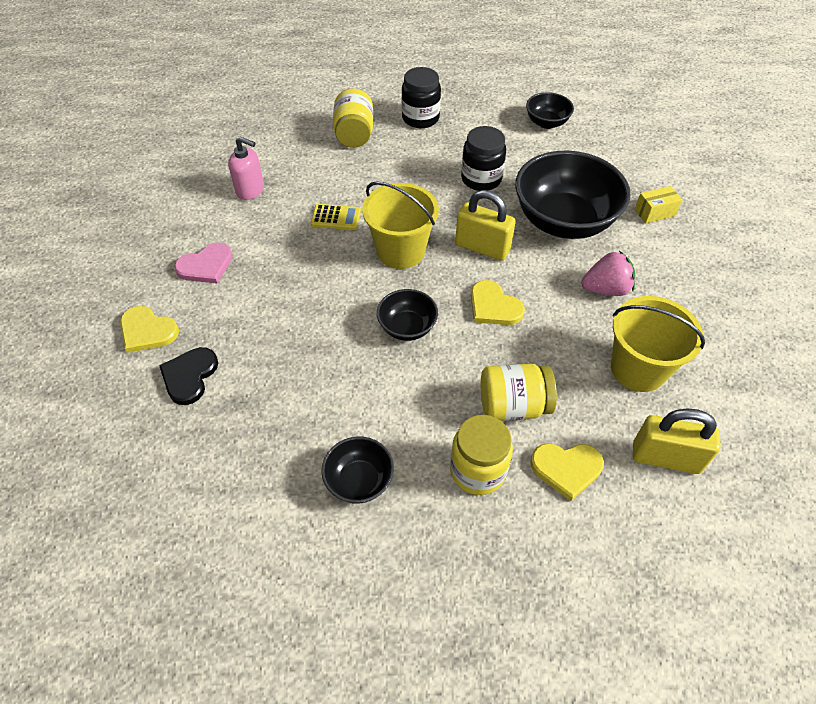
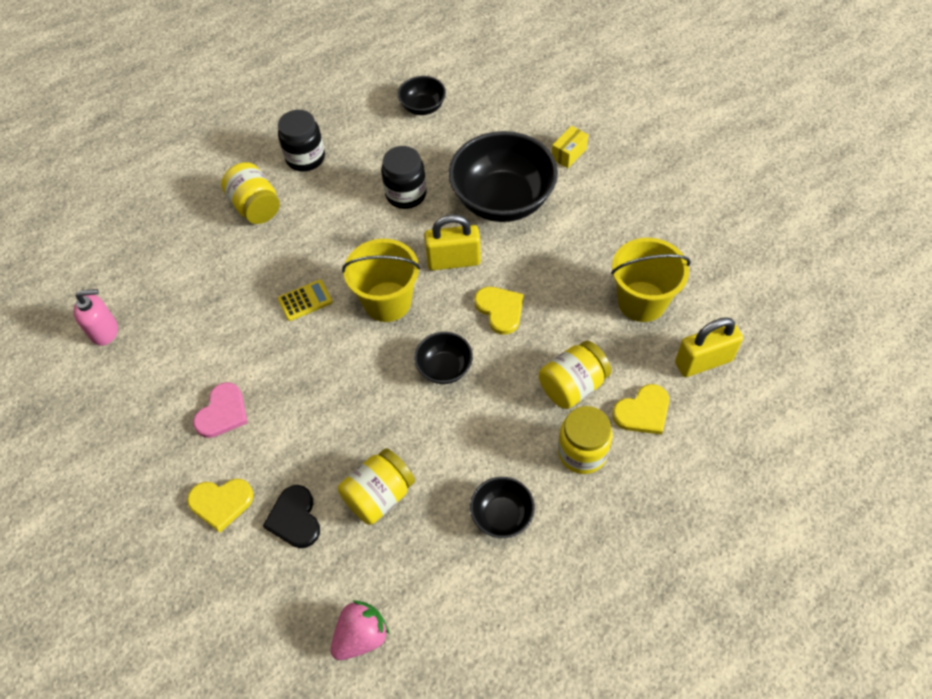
camera: 30 degrees left, 5 degrees up
(250, 190) = (201, 316): pink soap dispenser -> pink soap dispenser (105, 331)
(269, 398) = (379, 495): none -> yellow jar
(493, 306) = (500, 310): yellow heart -> yellow heart turned 135 degrees counterclockwise
(605, 289) = (575, 245): pink strawberry -> pink strawberry (361, 636)

